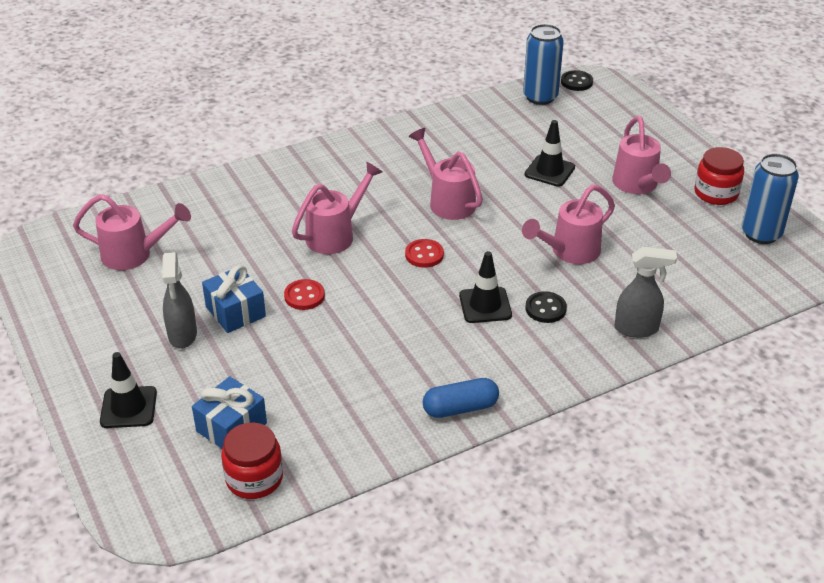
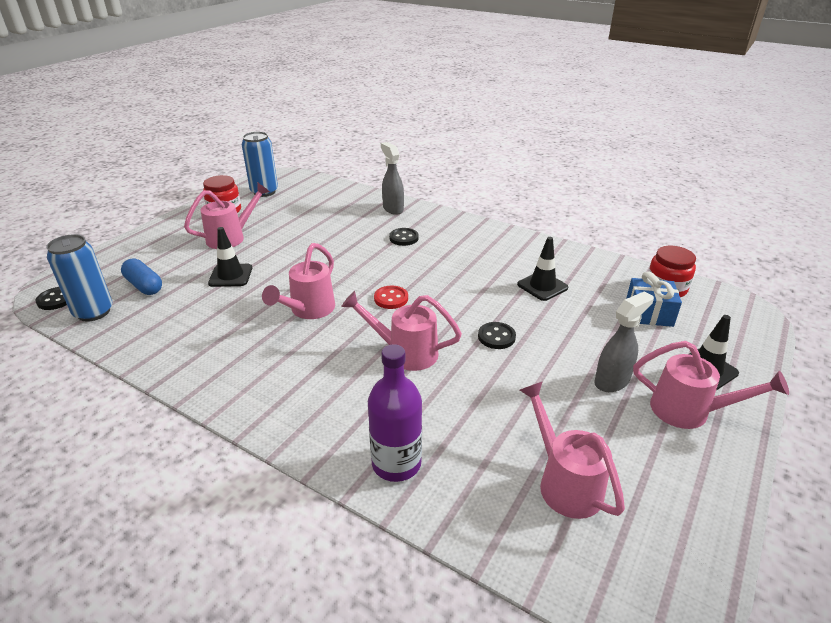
camera: 120 degrees left, 5 degrees down
(229, 191) = (396, 463): none -> purple bottle
(235, 312) = (553, 365): blue gift -> none
(304, 296) = (496, 337): red button -> black button
(460, 408) = (520, 241): blue capsule -> blue capsule (144, 286)
(485, 305) = (422, 258): black traffic cone -> black traffic cone (542, 286)
(569, 252) = (335, 244): pink watering can -> pink watering can (689, 411)

